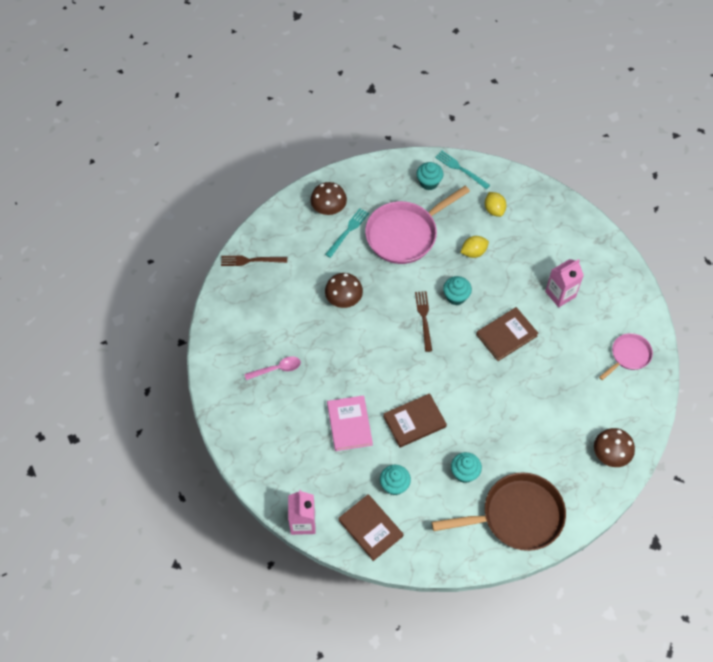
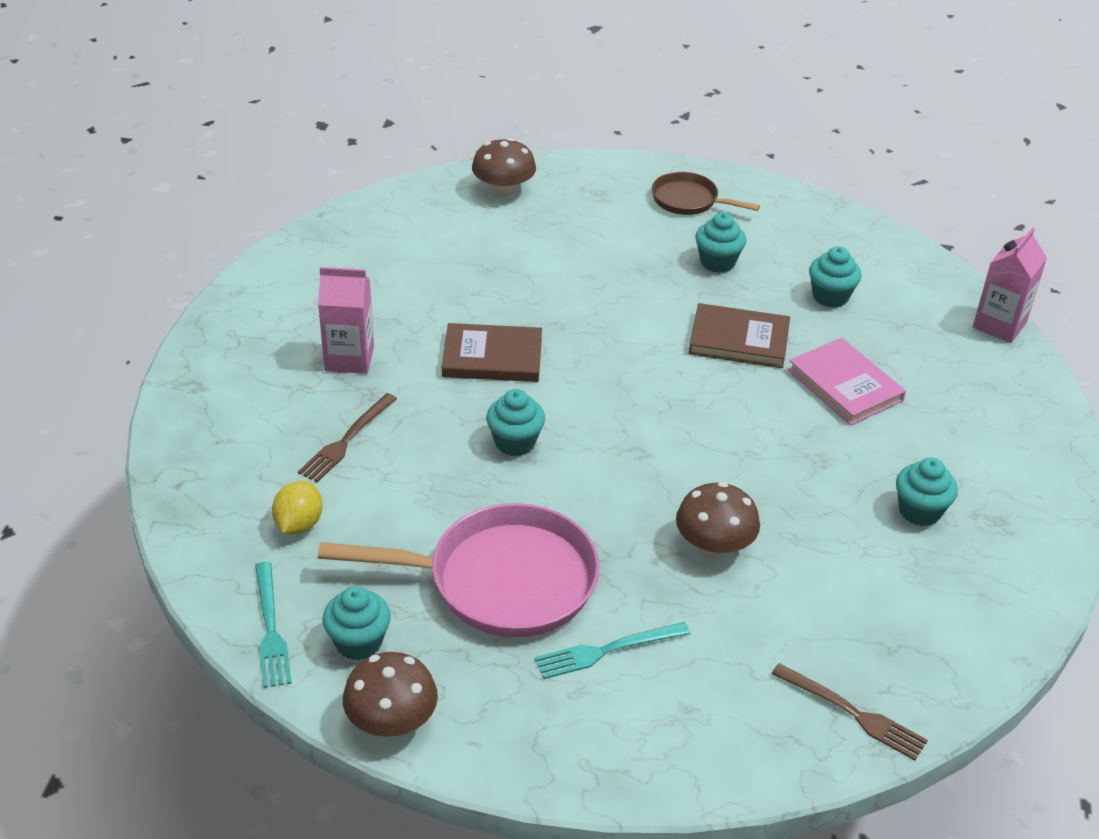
camera: 145 degrees left, 20 degrees down
(277, 369) = (919, 511): pink spoon -> turquoise cupcake
(329, 208) = (606, 719): brown mushroom -> brown mushroom (391, 721)
(349, 424) = (845, 385): pink book -> pink book turned 60 degrees counterclockwise
(370, 528) = (901, 277): brown book -> none
(424, 319) = (599, 443): brown fork -> brown fork (347, 440)
(473, 252) = (413, 484): yellow lemon -> none
(516, 516) = (689, 200): brown pan -> brown pan, size x0.53
(628, 356) = (351, 252): pink pan -> none

